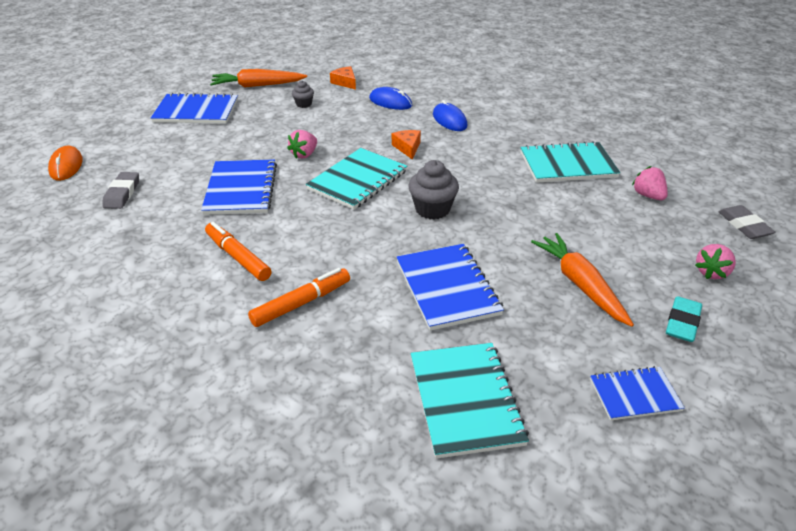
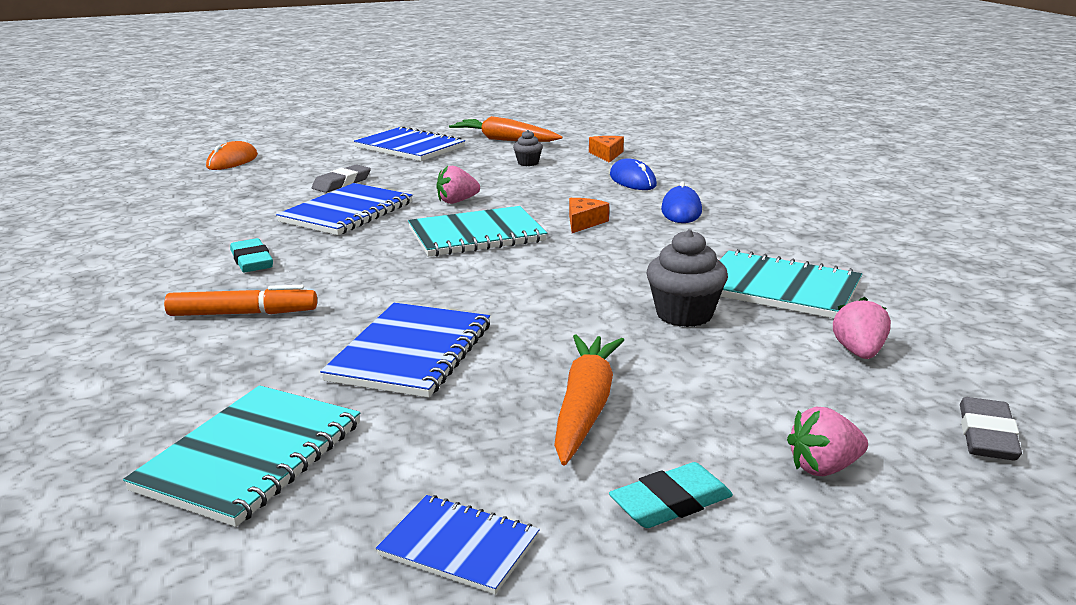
camera: 35 degrees right, 15 degrees down
(122, 193) = (241, 190): grey eraser -> grey eraser (342, 183)
(238, 257) = (252, 261): orange marker -> turquoise eraser
(432, 209) = (518, 281): grey cupcake -> grey cupcake (684, 314)

